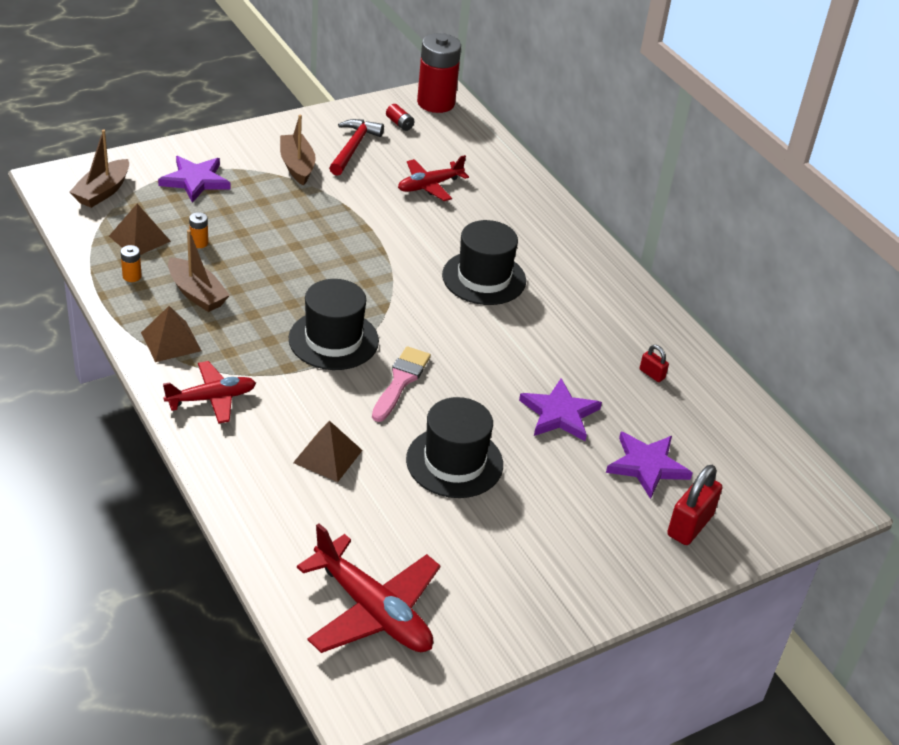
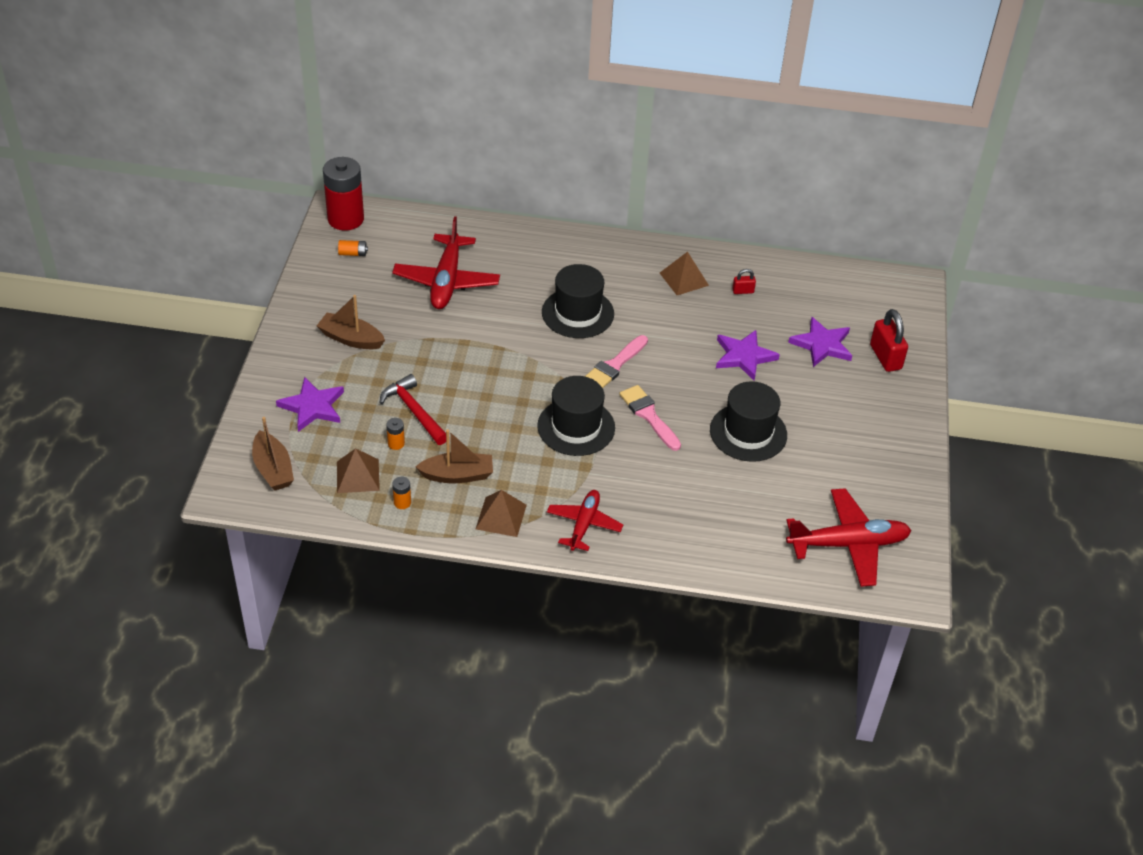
camera: 50 degrees left, 5 degrees up
(327, 456) = (692, 493): brown pyramid -> brown pyramid (684, 279)
(353, 148) = (358, 295): red hammer -> red hammer (414, 411)
(399, 124) = (353, 253): red battery -> orange battery
(429, 186) = (446, 281): red plane -> red plane, size x1.58
(443, 330) = (615, 365): none -> pink brush

